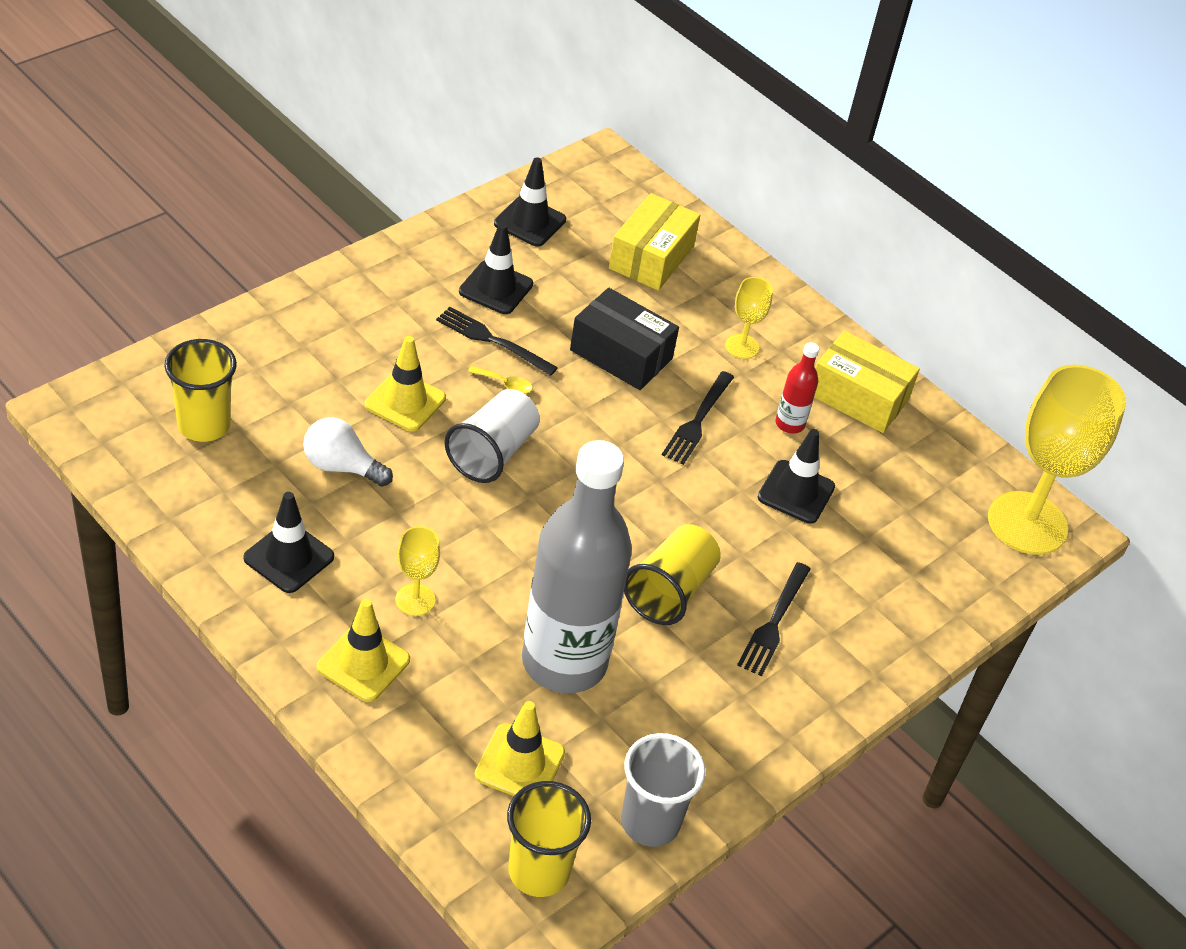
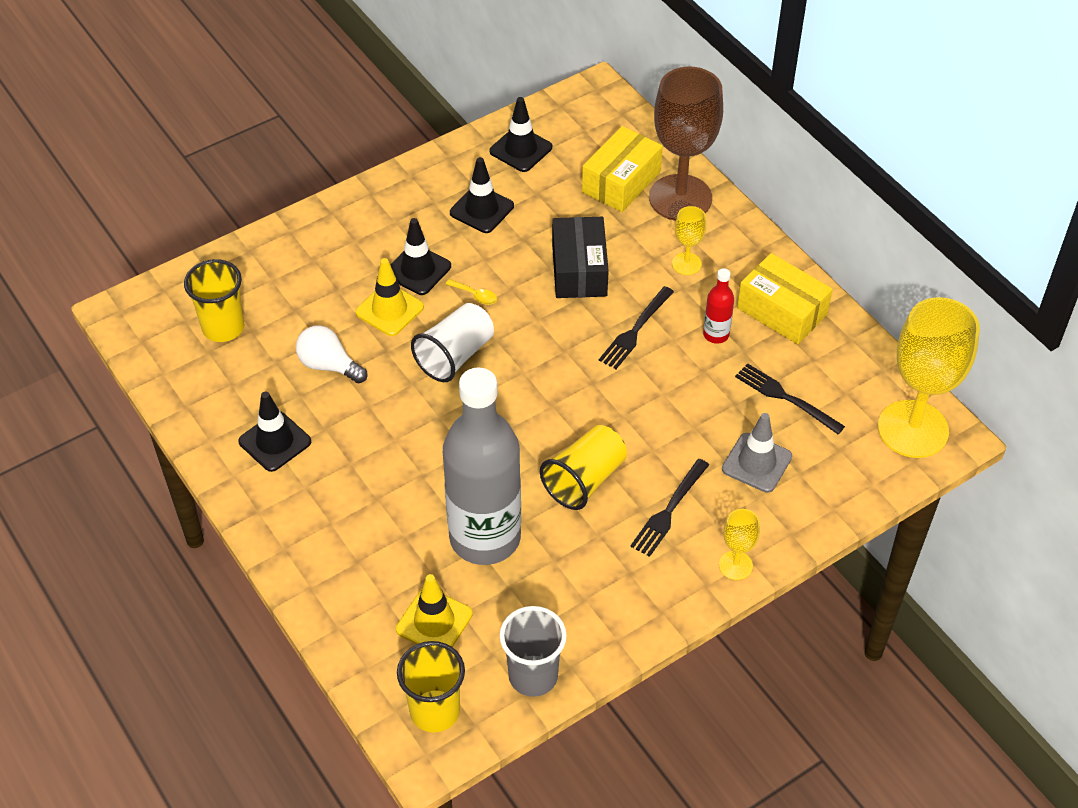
camera: 15 degrees right, 5 degrees up
(363, 663) = (321, 532): yellow traffic cone -> none
(415, 600) = (371, 480): yellow goblet -> yellow goblet (735, 565)
(492, 340) = (470, 256): black fork -> black fork (785, 397)
(621, 354) = (579, 270): black box -> black box turned 45 degrees clockwise
(721, 275) = (680, 198): none -> brown goblet
(796, 492) = (710, 396): black traffic cone -> black traffic cone (418, 270)
(863, 565) = (756, 463): none -> grey traffic cone

